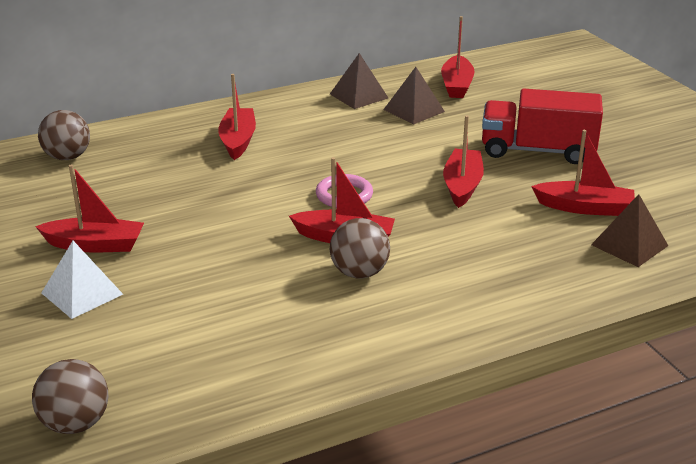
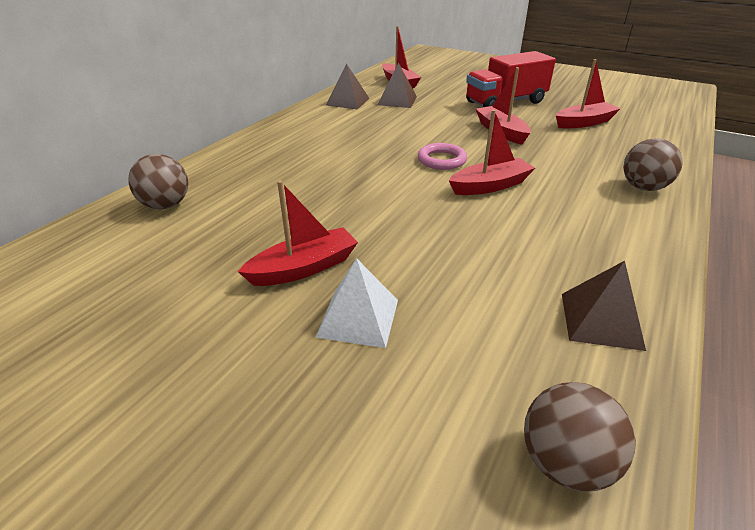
camera: 35 degrees left, 5 degrees up
(238, 141) = (305, 149): red boat -> none
(359, 273) = (541, 205): brown ball -> brown ball (643, 187)
(629, 245) = (641, 134): brown pyramid -> brown pyramid (601, 320)

